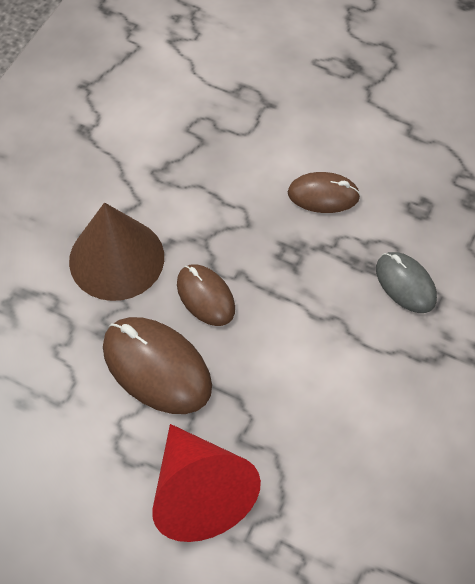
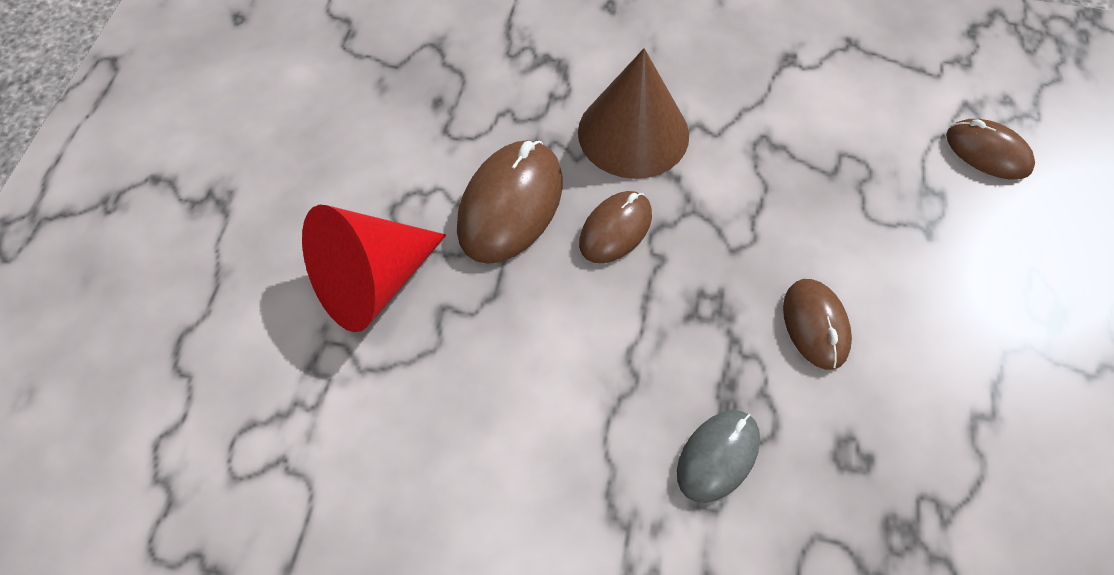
camera: 75 degrees right, 0 degrees up
(216, 46) = (987, 152): none -> brown mouse

